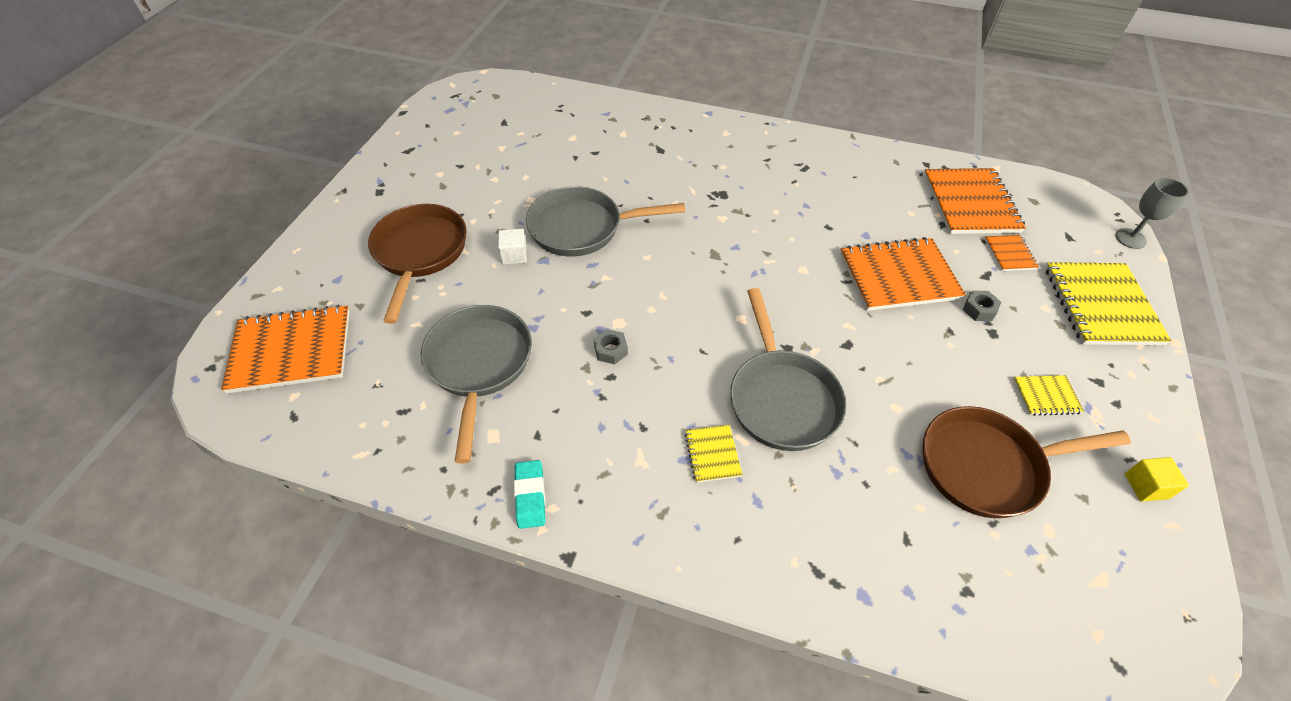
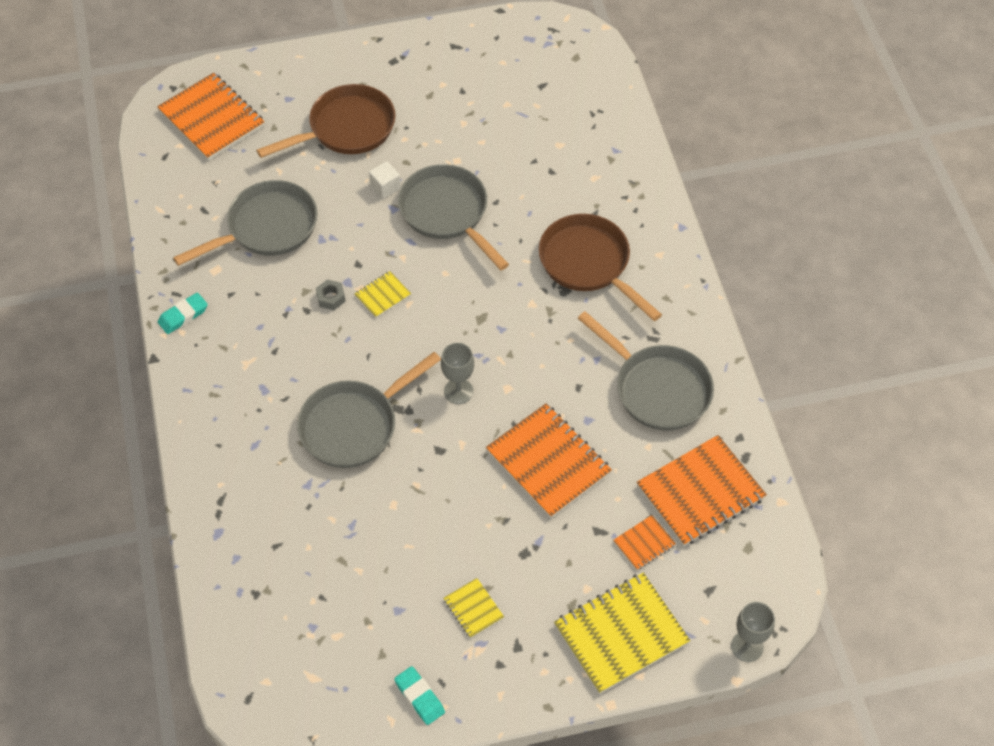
camera: 60 degrees right, 5 degrees up
(712, 454) = (277, 402): yellow notebook -> yellow notebook (382, 295)
(787, 303) = (458, 391): none -> grey goblet
(856, 185) = (657, 388): none -> grey pan
(979, 309) = (547, 536): grey nut -> none
(988, 466) = (373, 582): brown pan -> brown pan (589, 264)
(1146, 486) = (419, 697): yellow cube -> turquoise eraser

